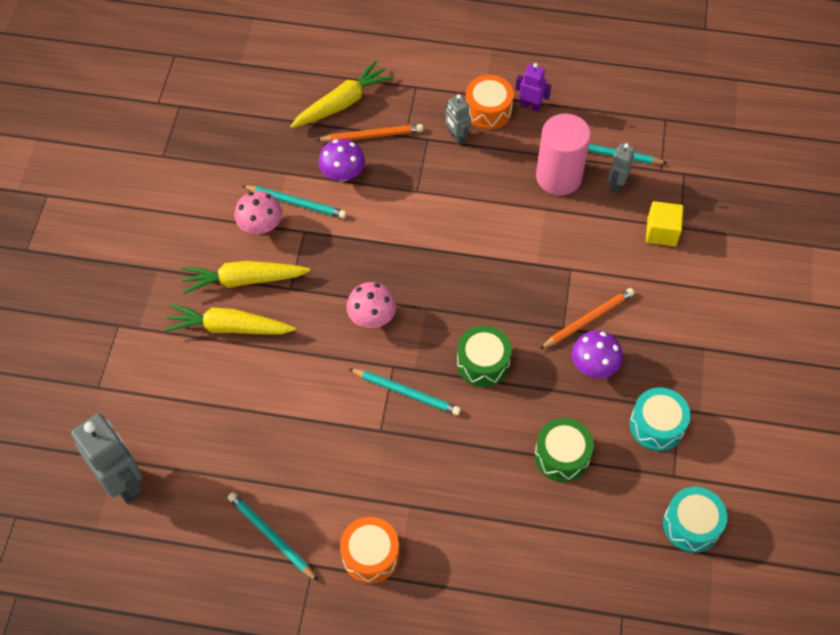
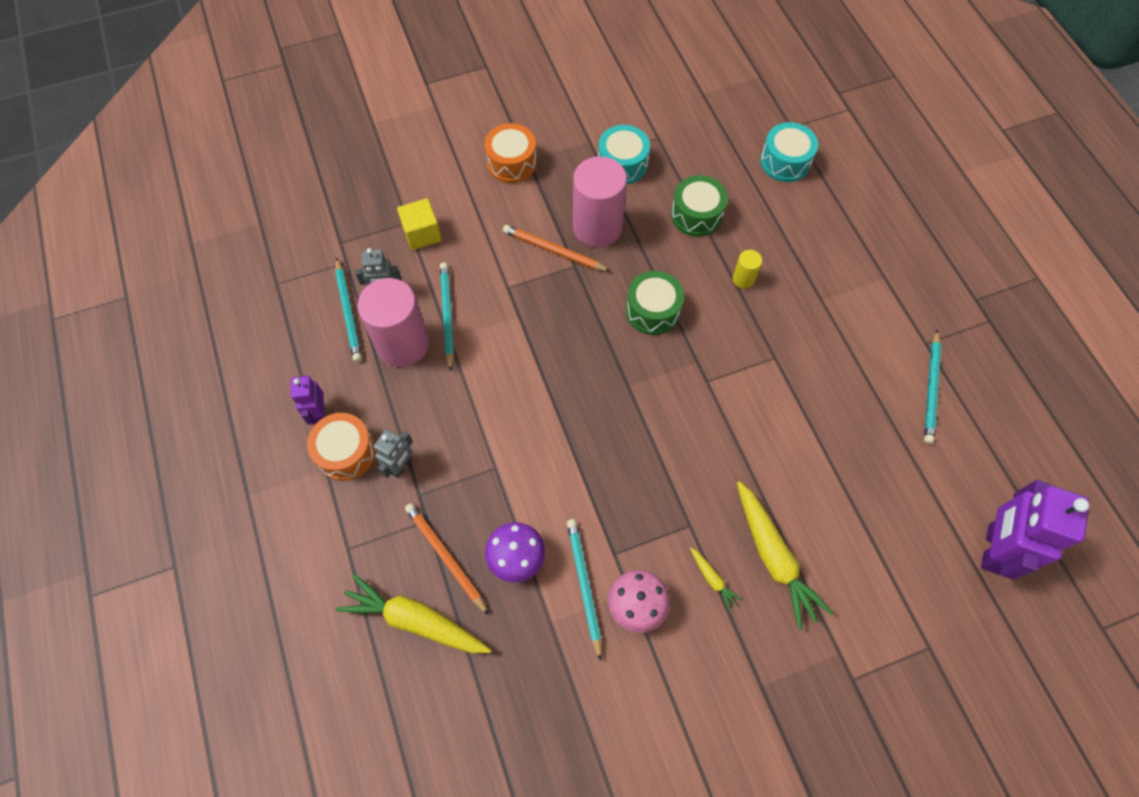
camera: 120 degrees left, 5 degrees up
(123, 482) = (992, 548): grey robot -> purple robot
(243, 280) = (713, 579): yellow carrot -> yellow carrot, size x0.45
(370, 555) = (883, 306): orange drum -> orange drum (511, 162)
(372, 317) = (670, 428): pink mushroom -> none
(406, 393) = (725, 356): turquoise pencil -> turquoise pencil (447, 315)
(470, 453) = (743, 279): none -> yellow cylinder
(594, 366) = (597, 227): purple mushroom -> pink cylinder
(691, 525) = (690, 113): turquoise drum -> turquoise drum (785, 161)

